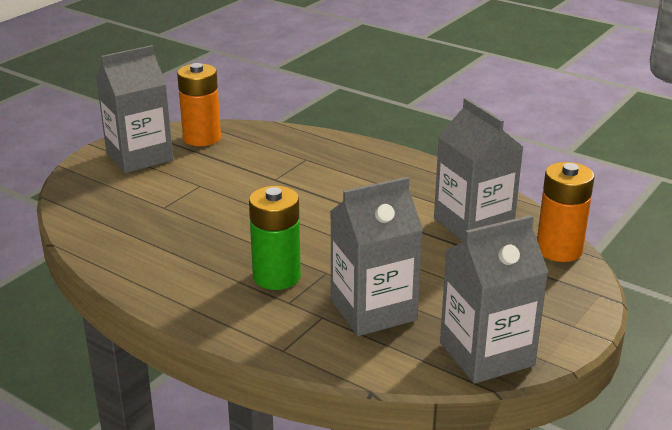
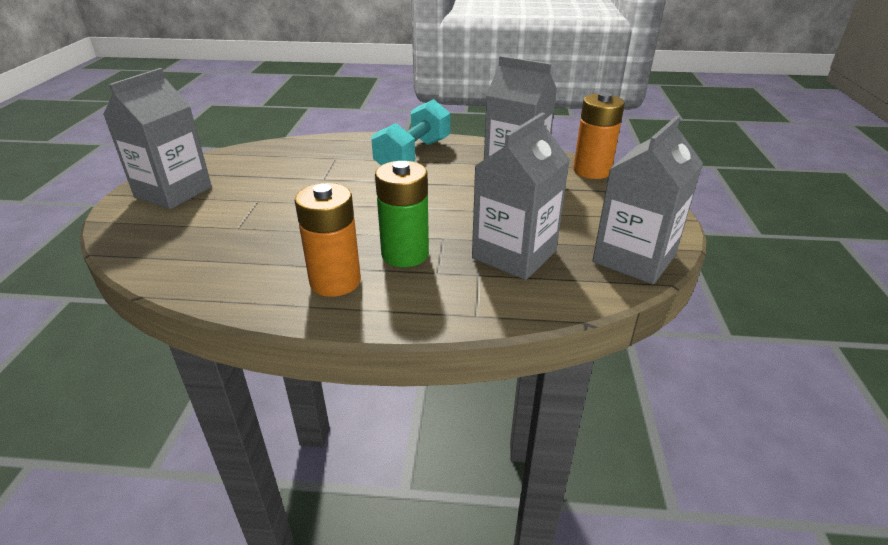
camera: 30 degrees left, 5 degrees up
(202, 138) = (224, 163): orange battery -> orange battery (335, 281)
(384, 177) = (413, 155): none -> turquoise dumbbell

